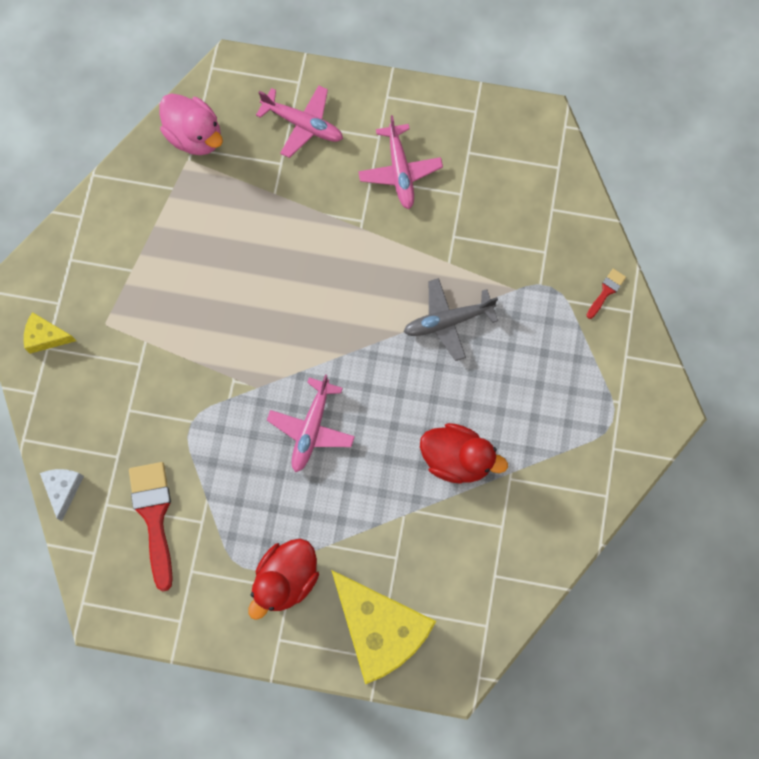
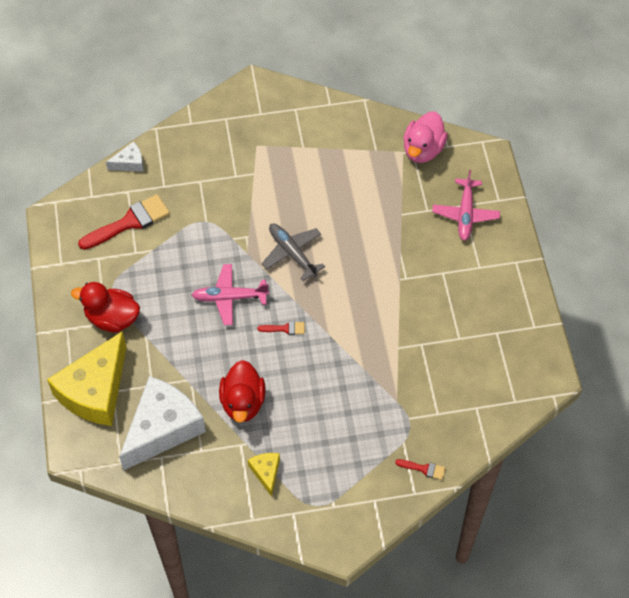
camera: 70 degrees right, 15 degrees down
(46, 337) = (233, 115): yellow cheese -> yellow cheese (266, 472)
(378, 378) = (285, 328): none -> red brush
(400, 171) = (458, 290): pink plane -> none
(448, 321) = (350, 362): grey plane -> grey plane (292, 253)
(458, 563) = (162, 428): none -> white cheese

